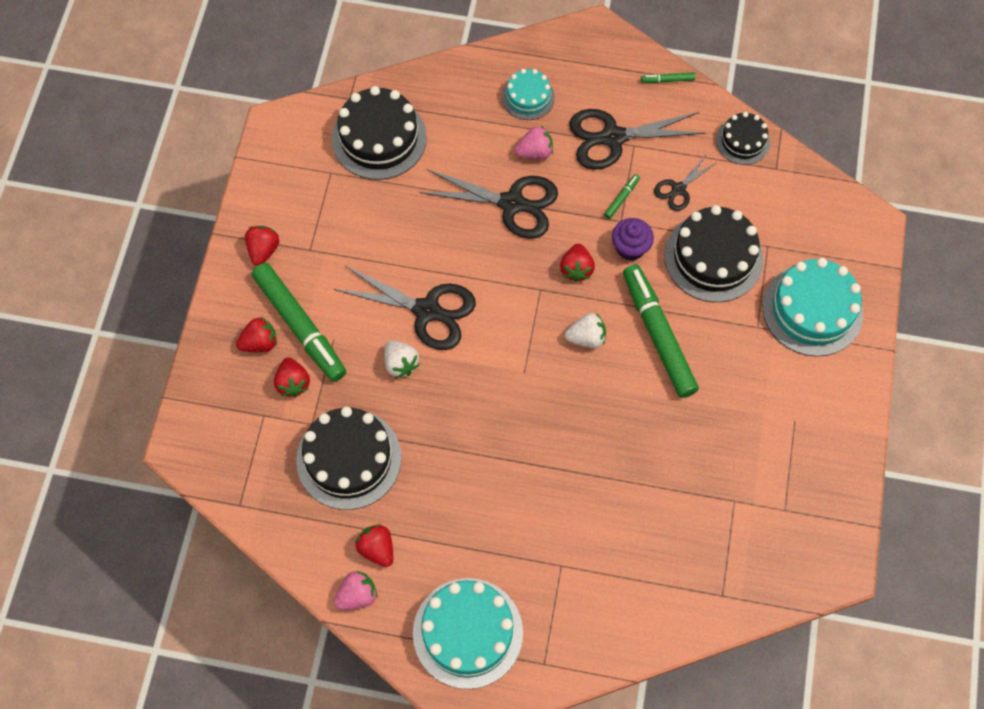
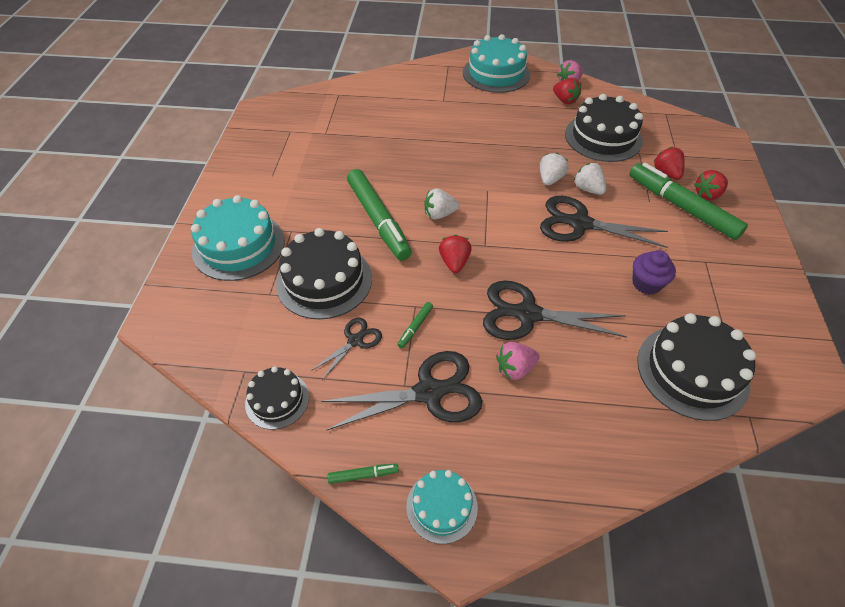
camera: 175 degrees right, 15 degrees down
(263, 250) = (747, 258): red strawberry -> none
(442, 384) = (550, 179): none -> white strawberry
(528, 97) = (537, 436): turquoise cake -> turquoise cake (441, 506)
(630, 247) = (404, 283): purple cupcake -> purple cupcake (646, 283)

